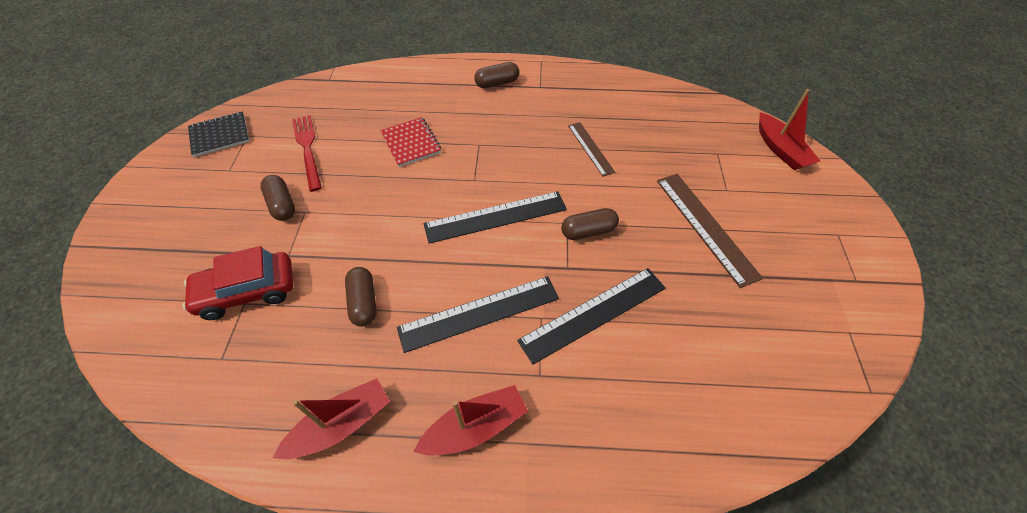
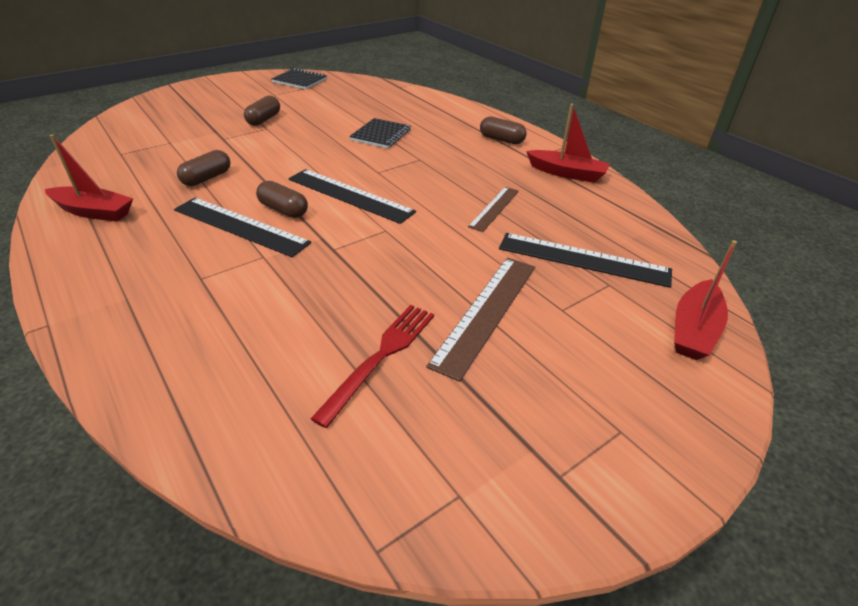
camera: 50 degrees right, 15 degrees down
(247, 291) = (180, 139): red car -> none
(308, 149) = (324, 107): red fork -> red fork (381, 357)
(411, 143) = (381, 135): red notebook -> black notebook
(475, 427) = (126, 266): red boat -> red boat (567, 173)
(588, 231) = (389, 244): brown capsule -> brown capsule (283, 210)
(593, 314) = (293, 282): black ruler -> black ruler (583, 259)

